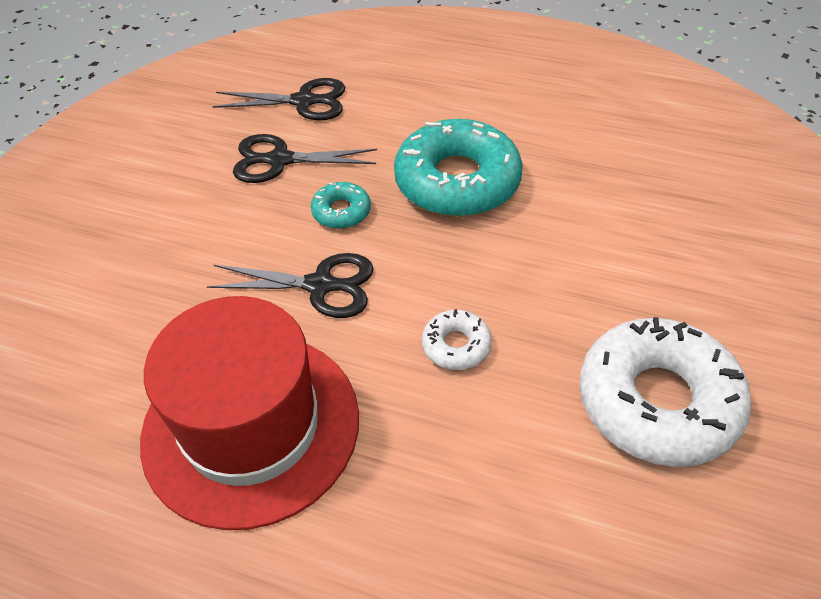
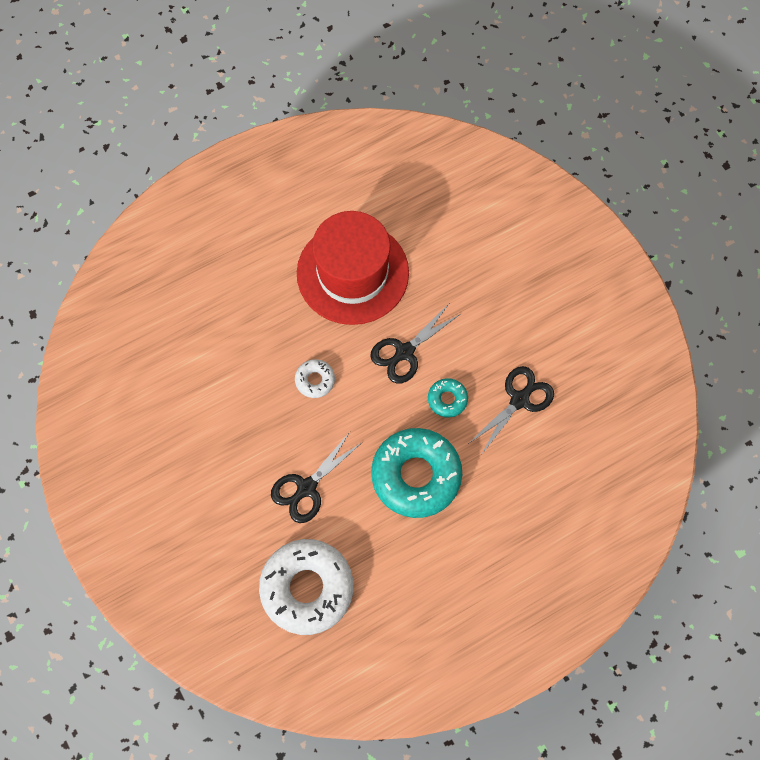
camera: 130 degrees right, 20 degrees up
(304, 101) = (566, 453): black scissors -> black scissors (306, 488)
(657, 401) = (211, 432): white donut -> white donut (307, 588)

